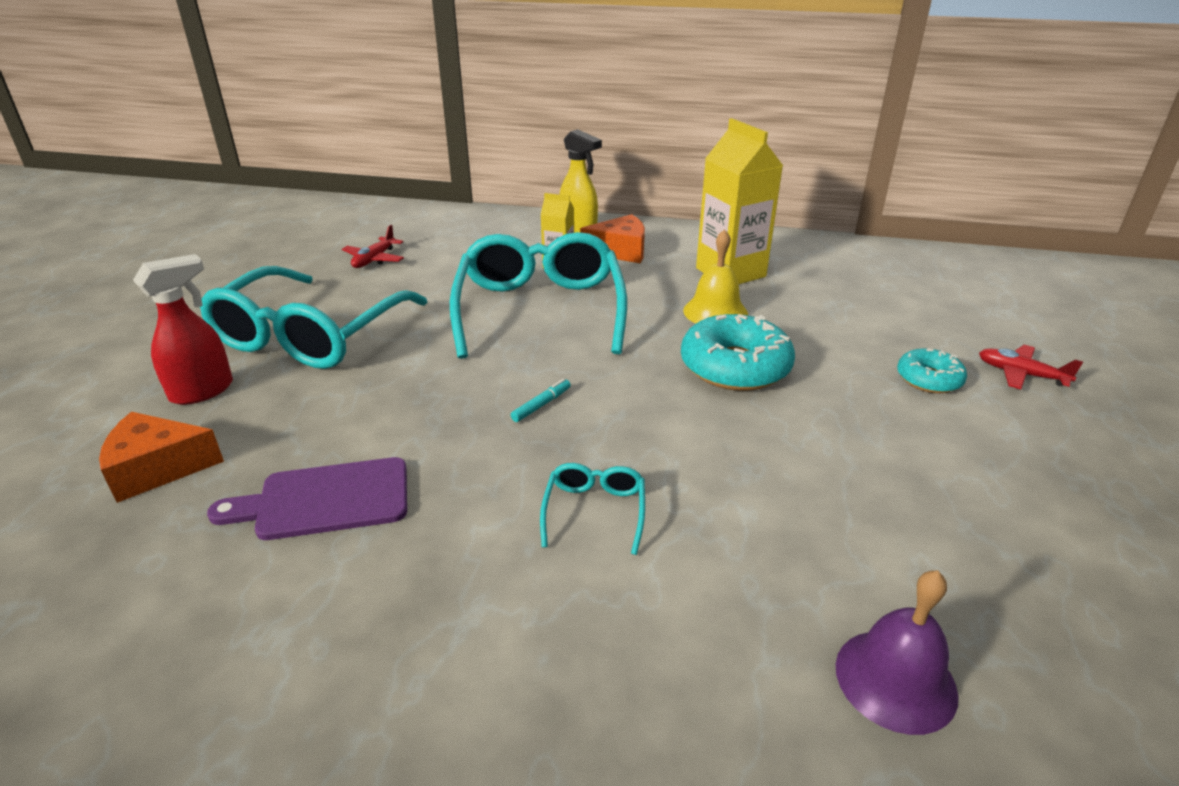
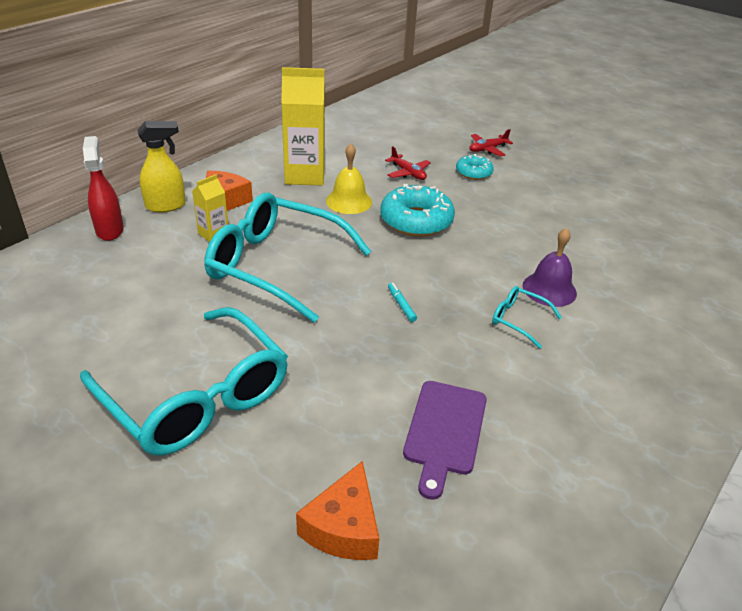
camera: 65 degrees left, 5 degrees up
(203, 391) = (236, 484): red spray bottle -> red spray bottle (109, 230)
(374, 259) = (83, 325): red plane -> red plane (408, 173)
(895, 680) = (662, 279): purple bell -> purple bell (549, 289)

